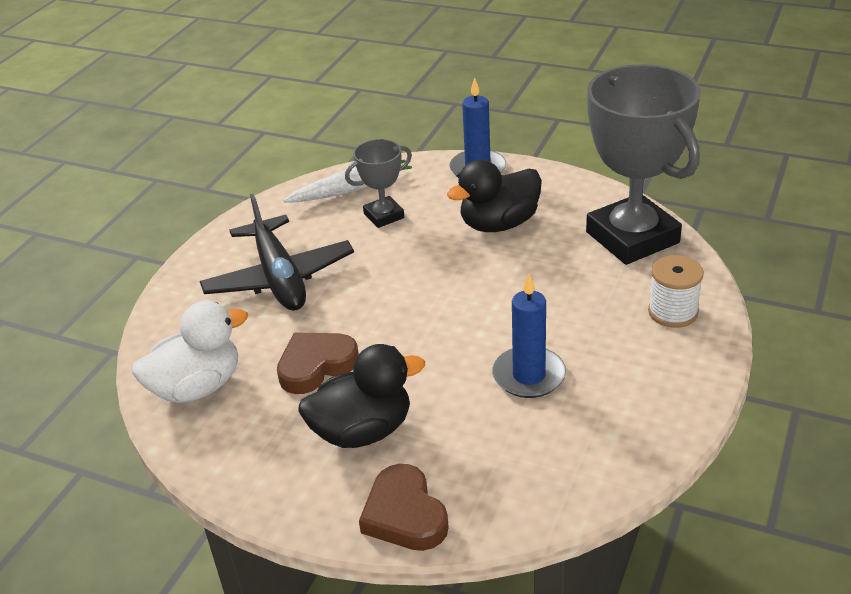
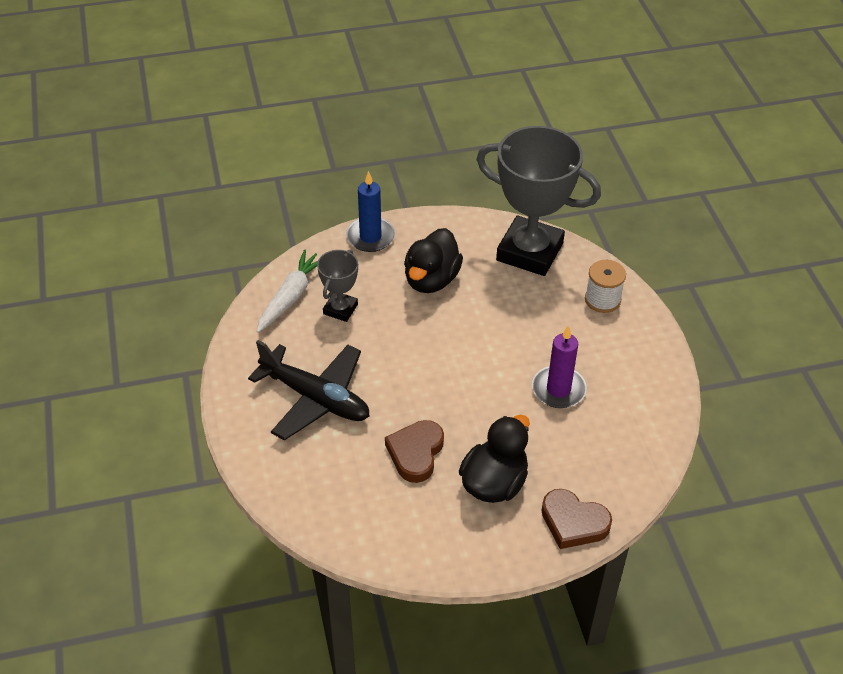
camera: 40 degrees left, 10 degrees up
(197, 387) = (349, 513): white duck -> none
(529, 375) = (558, 389): blue candle -> purple candle

